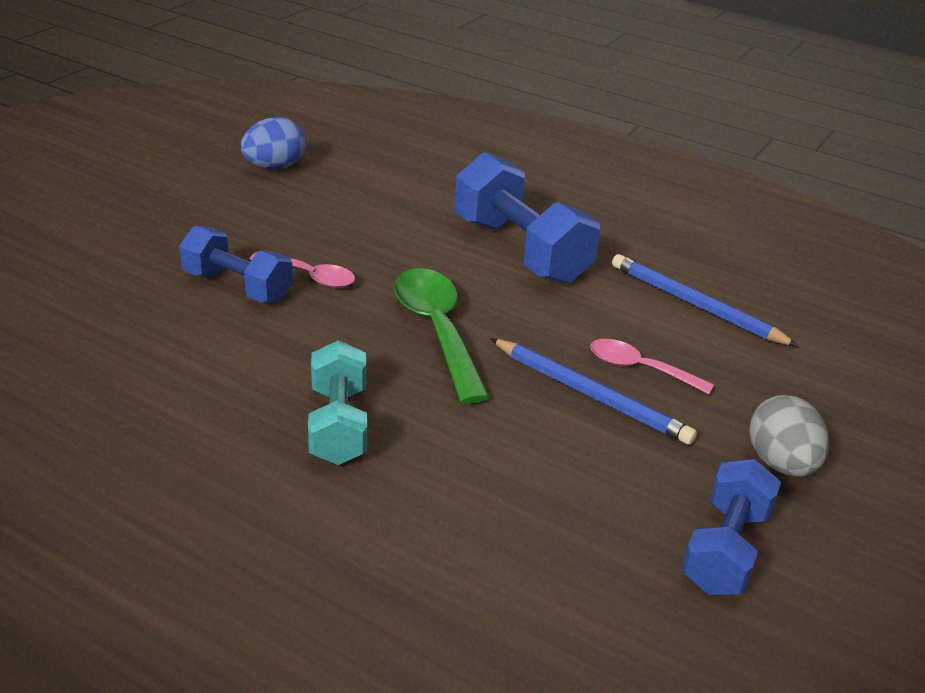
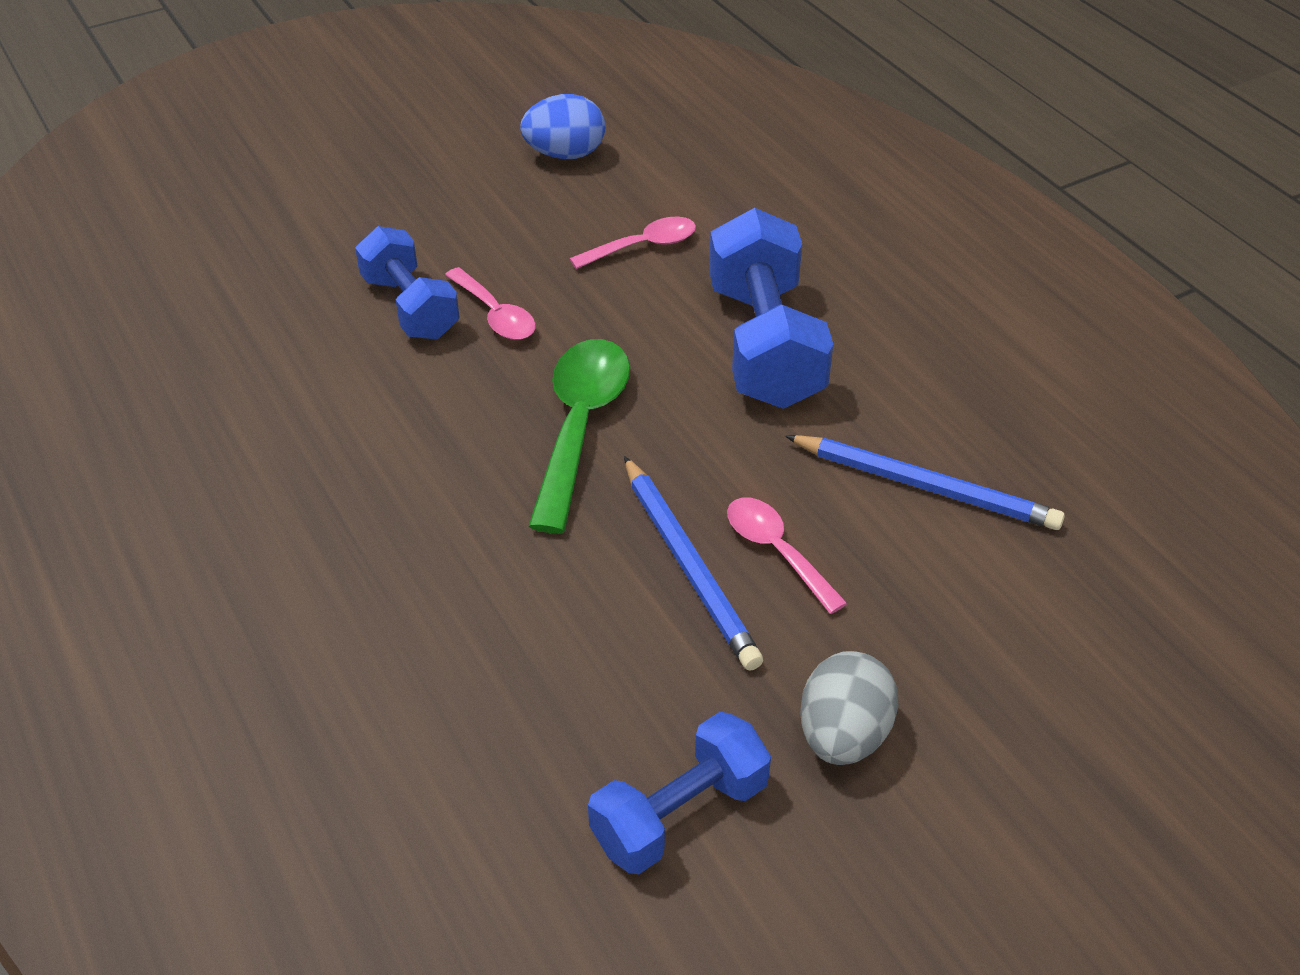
camera: 30 degrees right, 10 degrees up
(338, 425) = (387, 511): turquoise dumbbell -> none
(383, 211) = (643, 246): none -> pink spoon
(695, 305) = (925, 486): blue pencil -> blue pencil turned 135 degrees clockwise

